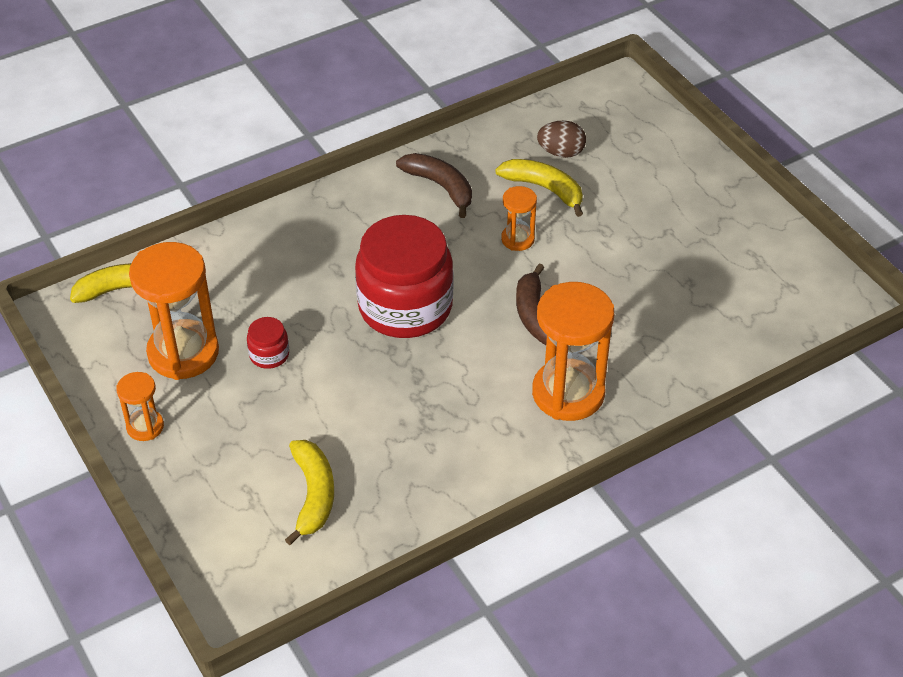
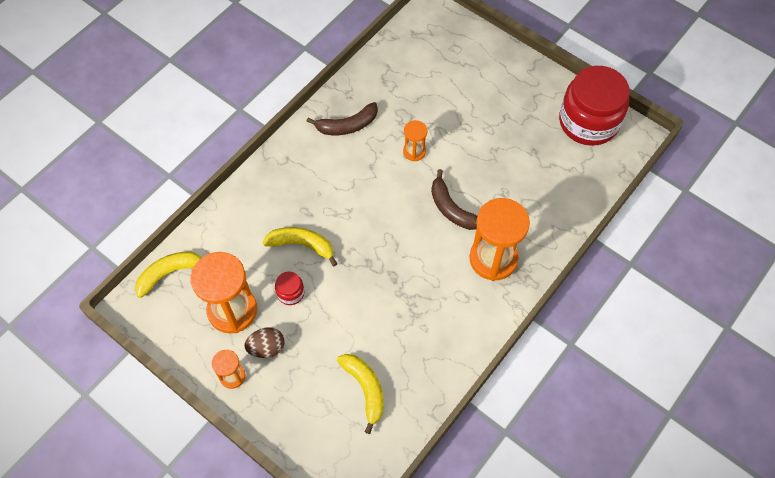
camera: 20 degrees left, 15 degrees up
(405, 306) = (363, 227): red jar -> red jar (588, 122)
(440, 187) = (347, 125): brown banana -> brown banana turned 135 degrees clockwise
(544, 189) = (415, 107): yellow banana -> yellow banana (302, 245)
(561, 152) = (414, 75): brown egg -> brown egg (266, 348)

